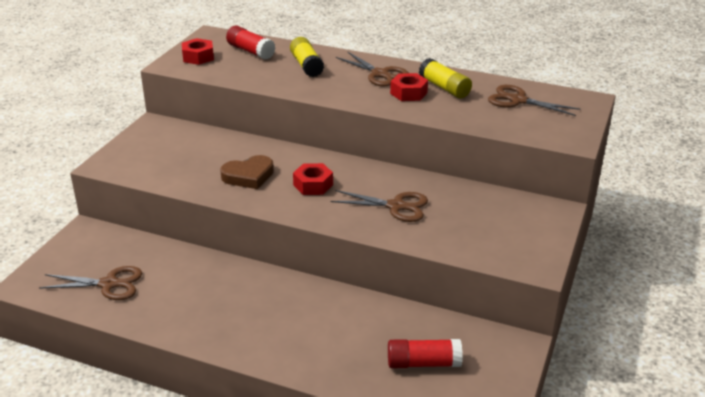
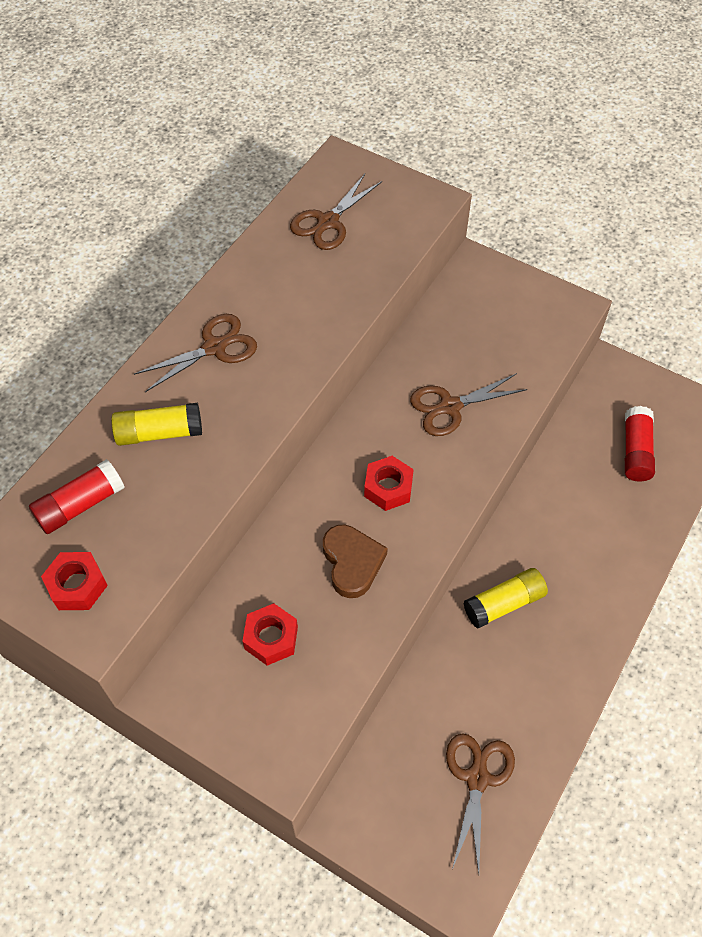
camera: 80 degrees left, 25 degrees up
(396, 206) = (449, 407): brown scissors -> brown scissors turned 135 degrees counterclockwise
(408, 93) = (281, 326): red nut -> red nut (271, 638)
(444, 88) = (275, 285): yellow glue stick -> yellow glue stick (504, 603)

